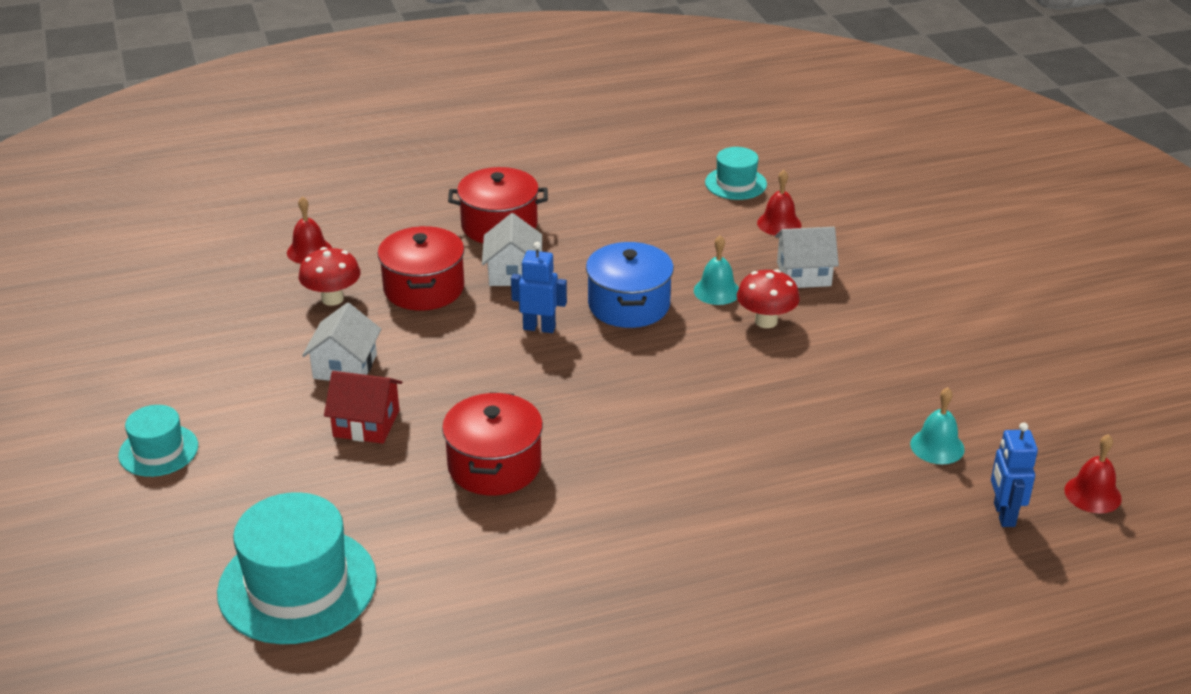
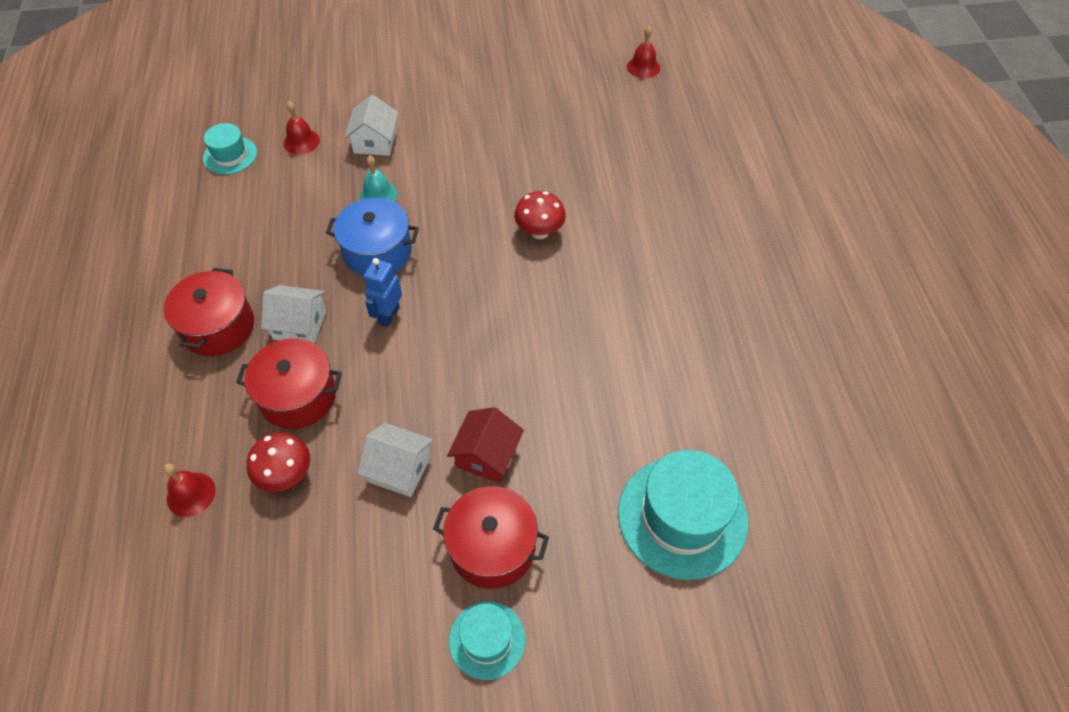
camera: 80 degrees left, 20 degrees up
(494, 465) = (560, 366): red pot -> red pot (492, 547)
(766, 321) = (427, 174): red mushroom -> red mushroom (539, 232)
(937, 446) = (587, 120): turquoise bell -> none
(1003, 514) = (656, 108): blue robot -> none

